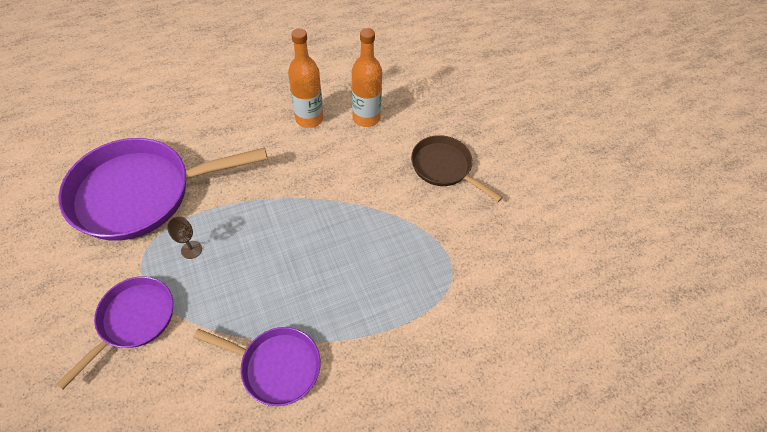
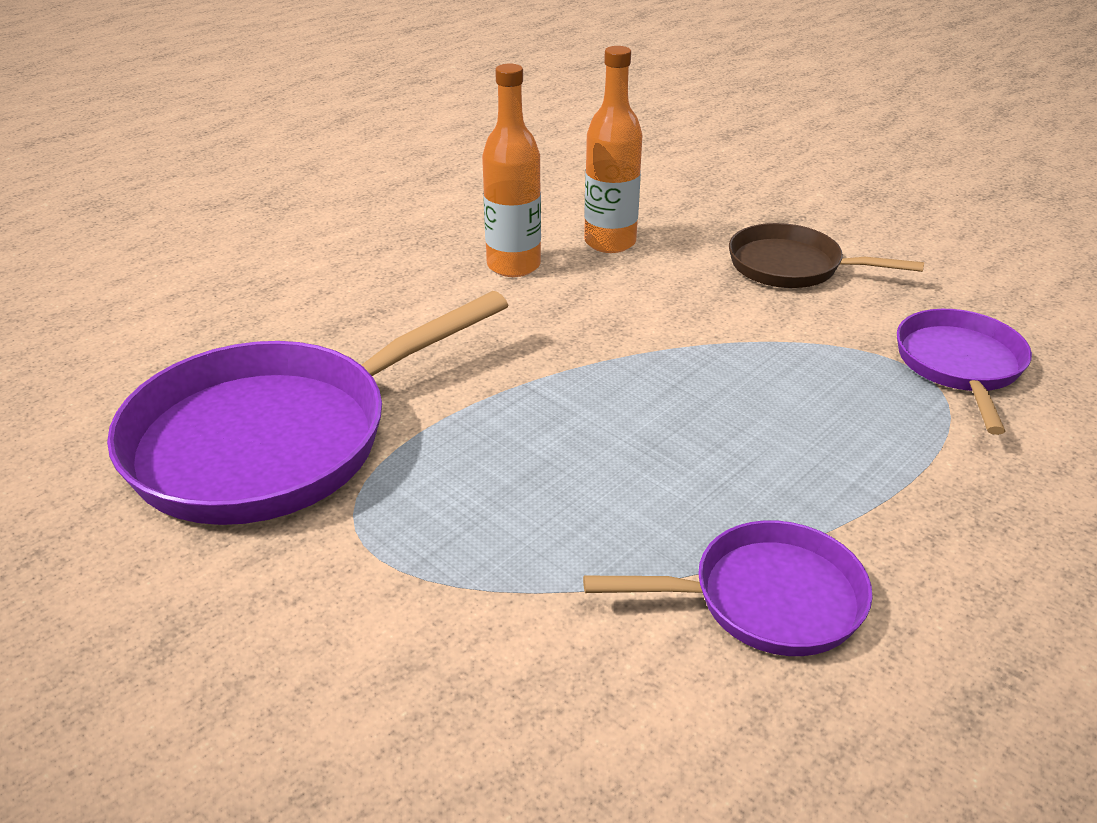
camera: 20 degrees left, 20 degrees down
(134, 320) = (419, 629): purple pan -> purple pan (960, 366)
(191, 249) = (449, 488): brown goblet -> none

